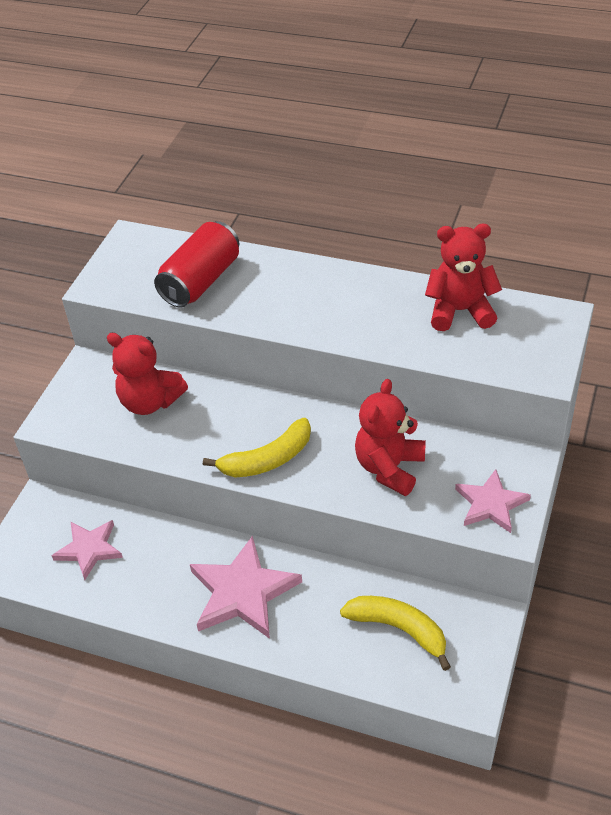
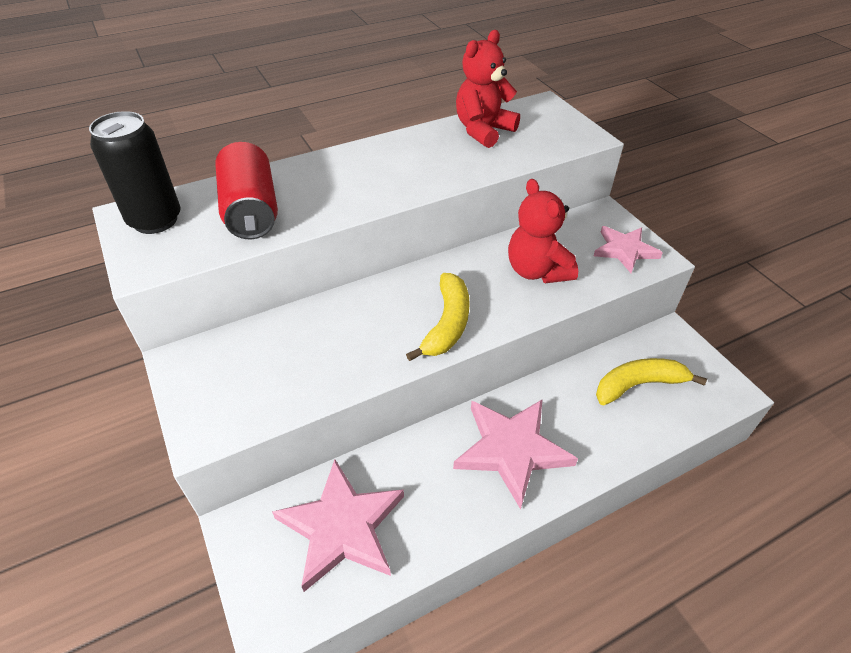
camera: 50 degrees left, 0 degrees up
(89, 549) = (342, 527): pink star -> pink star, size x1.58
(139, 253) = (155, 220): none -> black can
(150, 402) = (286, 349): red teddy bear -> none

